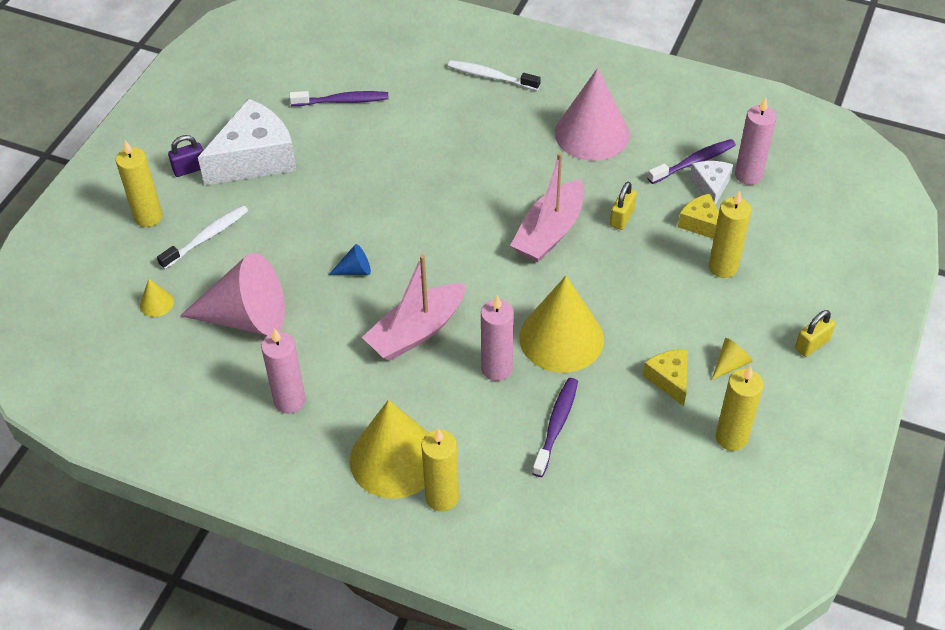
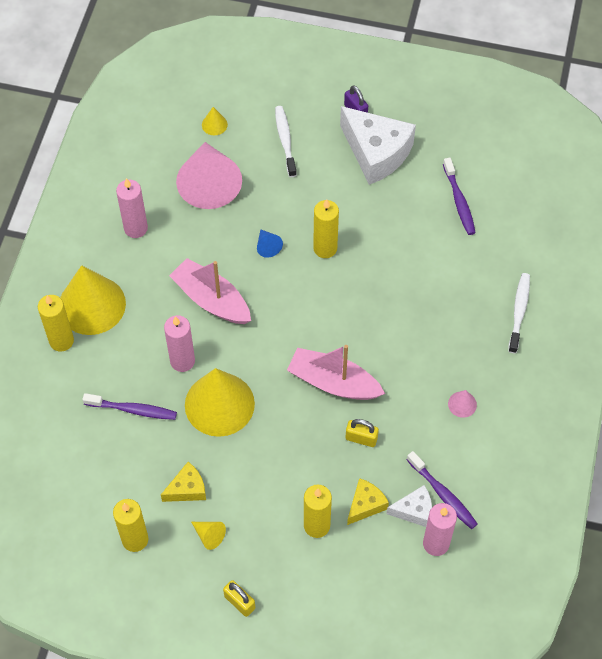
camera: 80 degrees right, 10 degrees up
(148, 217) = (299, 97): yellow candle -> yellow candle (325, 248)
(207, 237) = (285, 140): white toothbrush -> white toothbrush turned 135 degrees counterclockwise
(592, 134) = (462, 404): pink cone -> pink cone, size x0.41

